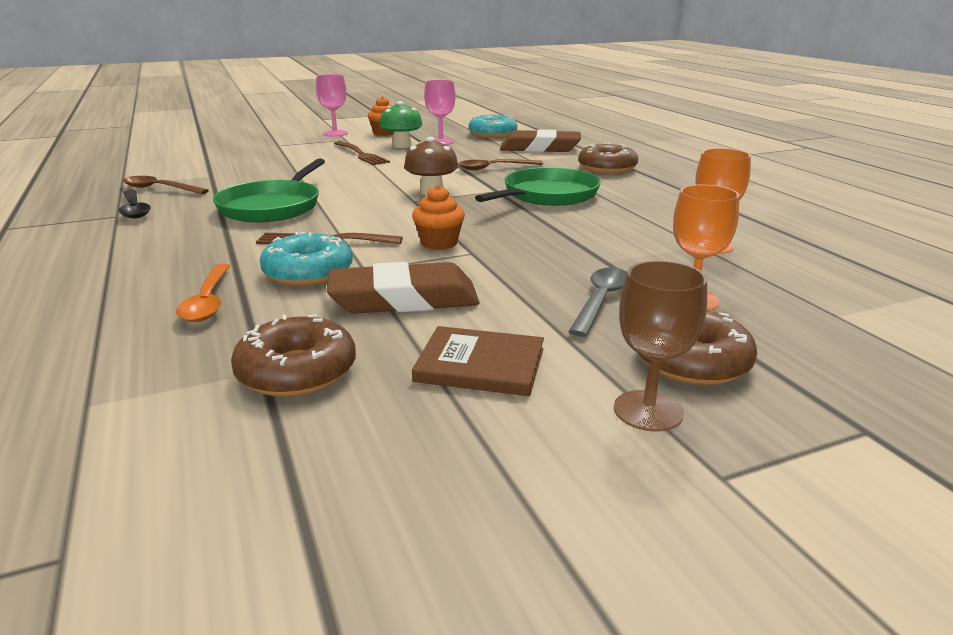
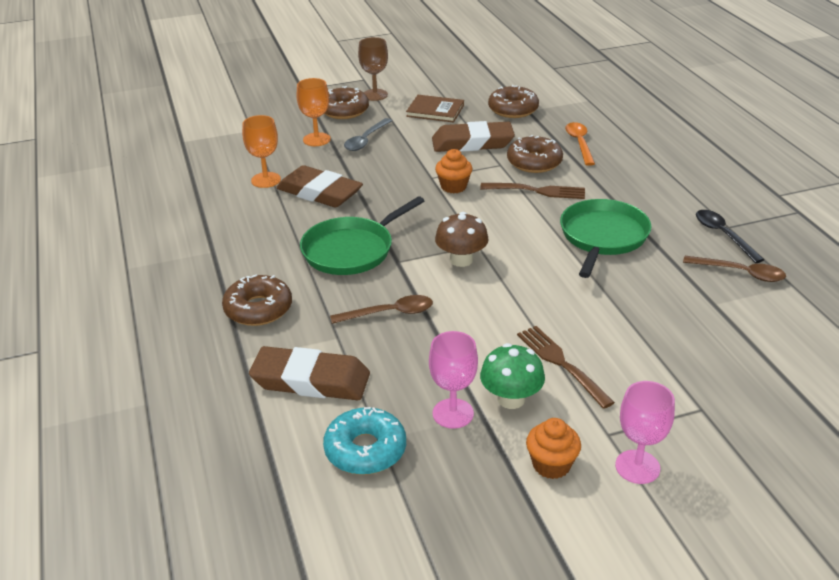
camera: 175 degrees left, 10 degrees up
(308, 272) = (534, 162): turquoise donut -> brown donut
(621, 235) = (319, 192): none -> brown eraser

